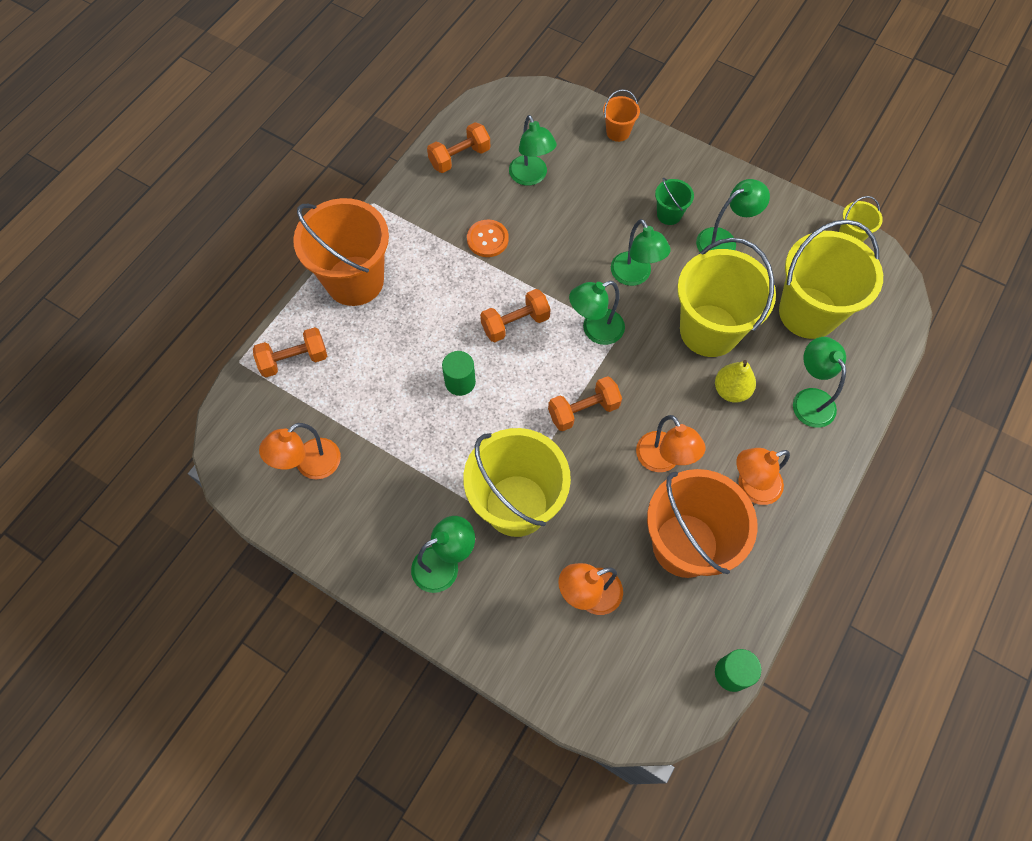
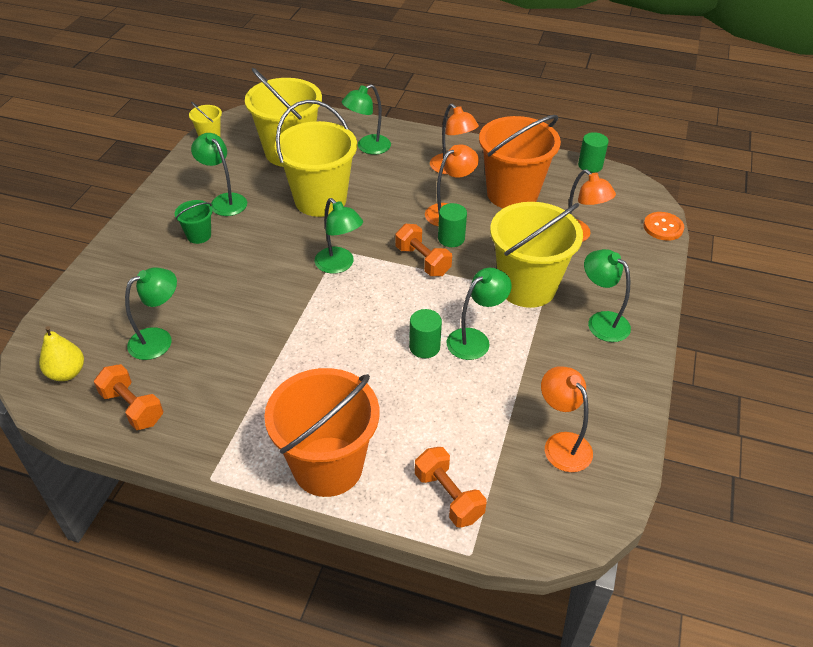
camera: 105 degrees left, 20 degrees down
(310, 465) = (561, 444): orange lamp -> orange lamp turned 150 degrees counterclockwise
(487, 239) = (249, 359): orange button -> orange button (663, 227)
(515, 323) = (347, 319): orange dumbbell -> none
(614, 449) = (451, 238): none -> green cylinder
(618, 132) = (93, 282): orange bucket -> none
(635, 276) = (274, 248): green lamp -> green lamp (475, 339)
(731, 390) = (373, 184): yellow pear -> yellow pear (67, 373)

